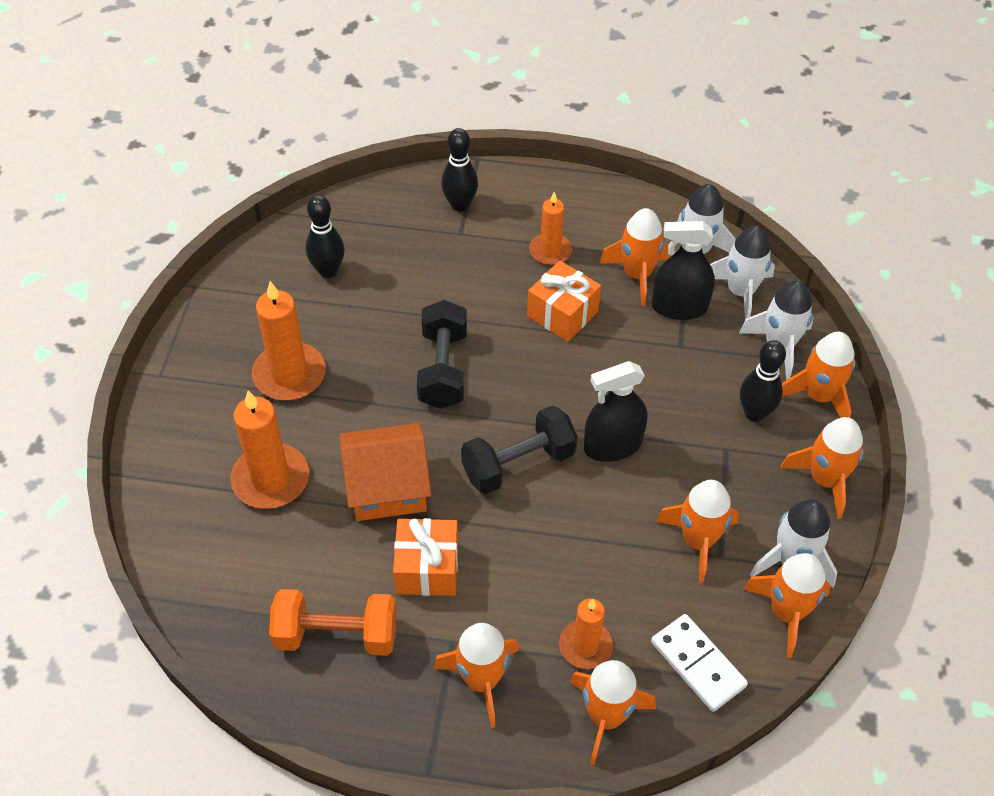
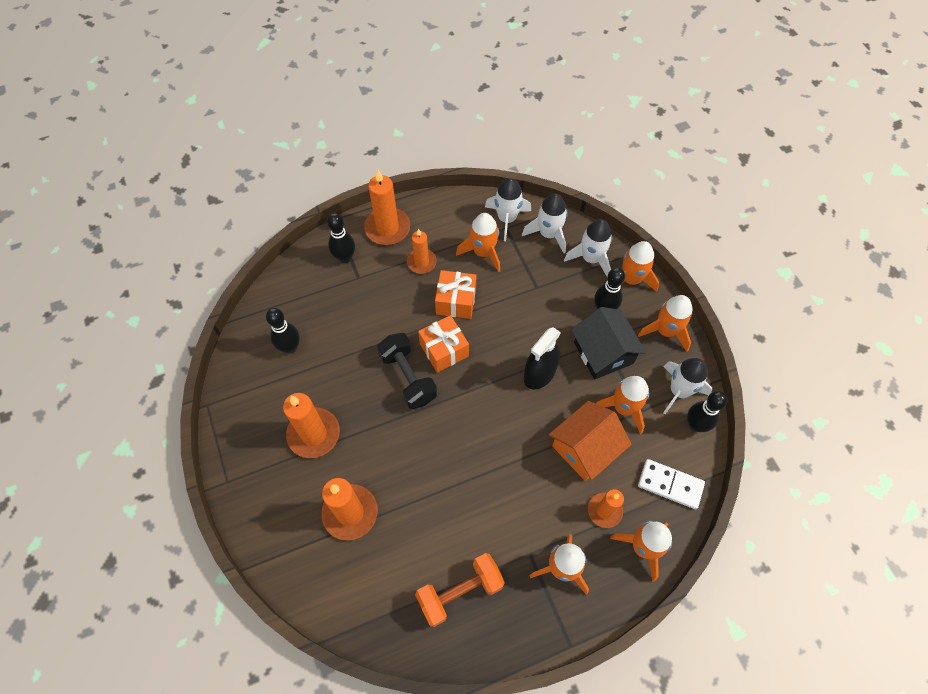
camera: 30 degrees left, 10 degrees up
(387, 487) = (426, 476): orange house -> orange house (585, 448)
(427, 568) = (484, 516): orange gift -> orange gift (444, 350)
(518, 464) = (494, 416): black dumbbell -> none
(534, 195) = (387, 228): none -> orange candle
(679, 307) = (520, 262): black spray bottle -> none
(716, 463) = (603, 353): none -> black house
(786, 612) = (695, 425): orange rocket -> black bowling pin

